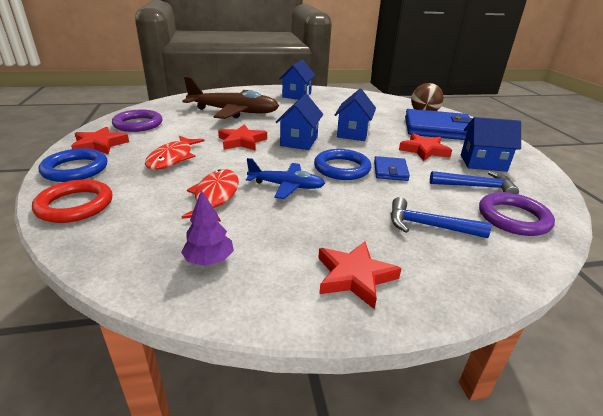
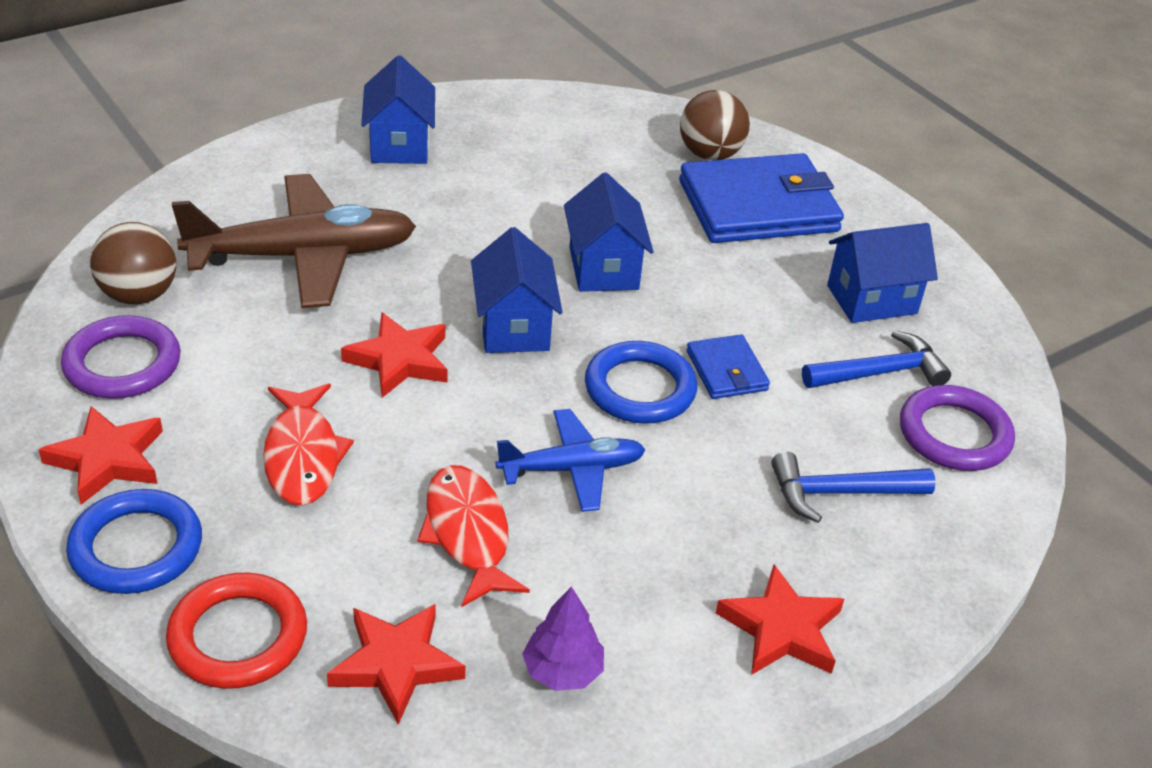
camera: 25 degrees left, 10 degrees up
(165, 111) = (139, 295): none -> brown ball
(424, 150) = (759, 289): red star -> red star (396, 664)

